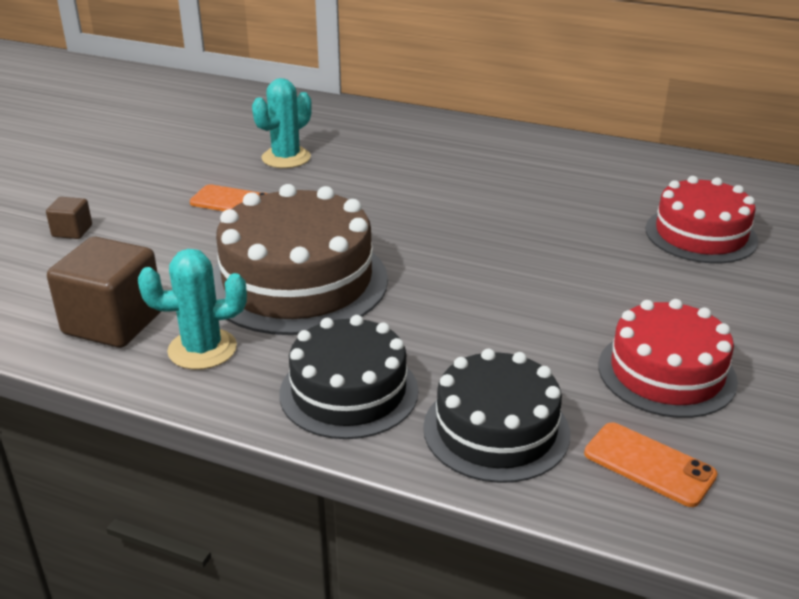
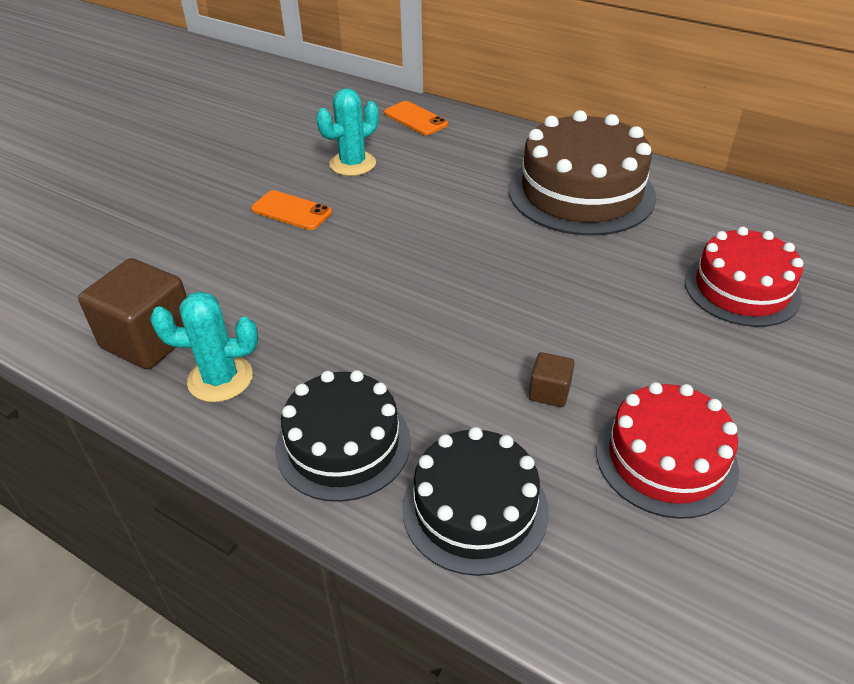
camera: 10 degrees right, 10 degrees up
(72, 231) = (140, 232): brown cube -> brown cube (549, 392)
(297, 282) = (327, 309): brown cake -> brown cake (581, 192)
(649, 464) = (620, 572): orange phone -> orange phone (415, 119)

